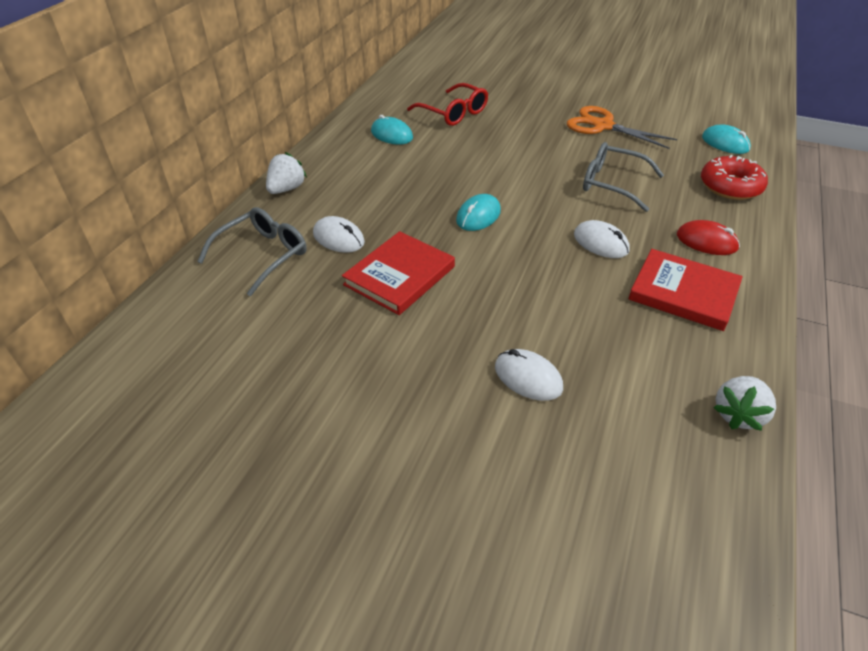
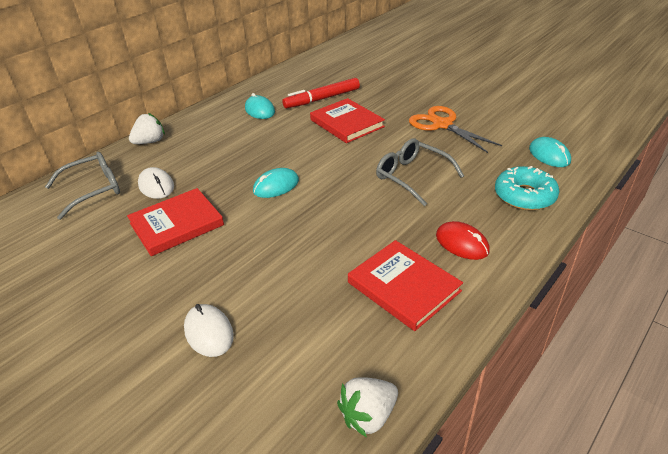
camera: 20 degrees right, 5 degrees down
(453, 113) = (322, 99): red glasses -> red marker
(502, 137) = (346, 123): none -> red book
(601, 243) = (362, 227): white mouse -> none
(730, 186) = (524, 196): red donut -> turquoise donut

